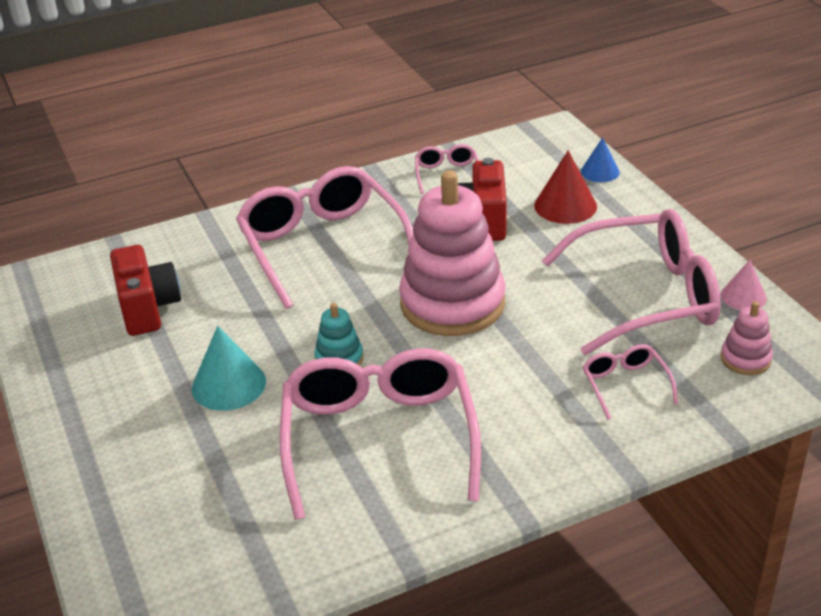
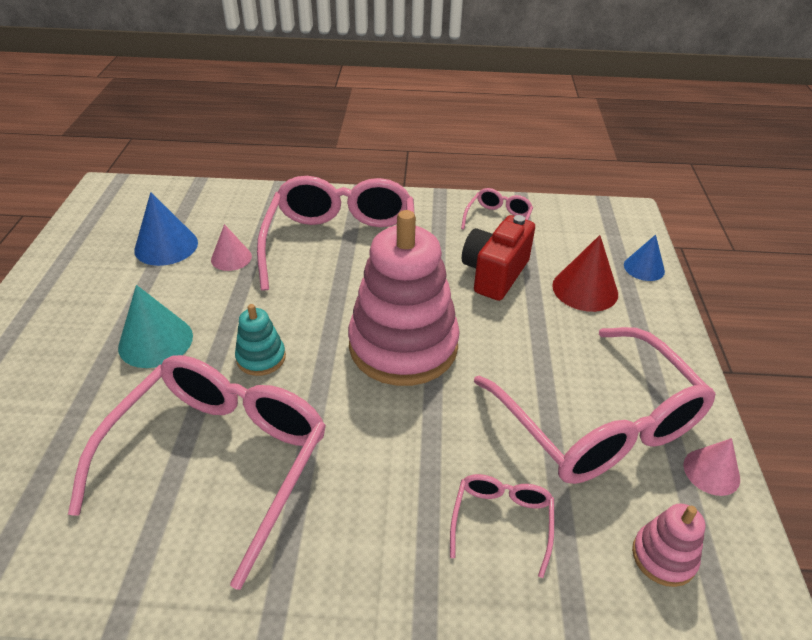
camera: 25 degrees right, 5 degrees up
(148, 308) = (166, 246): red camera -> blue cone
(226, 294) = (231, 258): none -> pink cone
(645, 297) = (597, 422): pink glasses -> pink glasses turned 45 degrees clockwise

